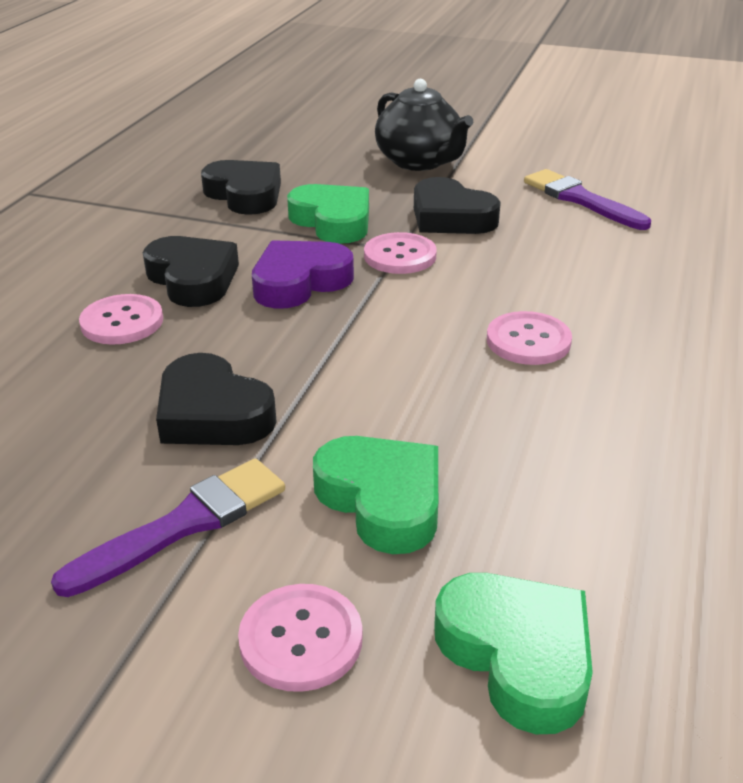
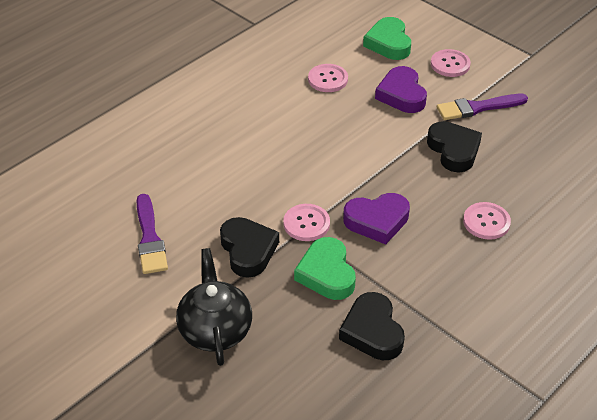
camera: 155 degrees left, 10 degrees up
(193, 279) = (438, 245): black heart -> none
(382, 500) = (401, 95): green heart -> purple heart
(528, 341) = (288, 142): pink button -> pink button (328, 79)

